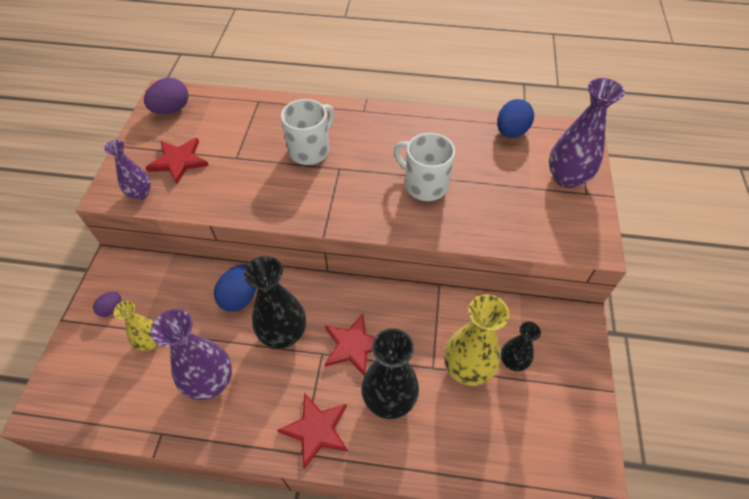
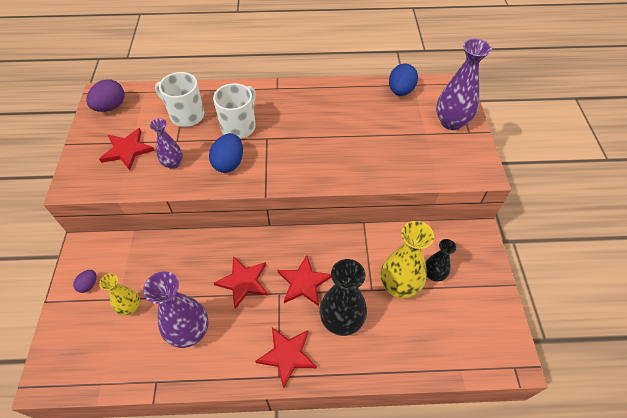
camera: 10 degrees left, 0 degrees up
(140, 193) = (99, 182): purple vase -> purple vase (173, 163)
(240, 297) = (200, 258): blue egg -> blue egg (229, 163)
(283, 333) = (243, 282): black vase -> red star
(424, 185) = (340, 142): white mug -> white mug (186, 115)

